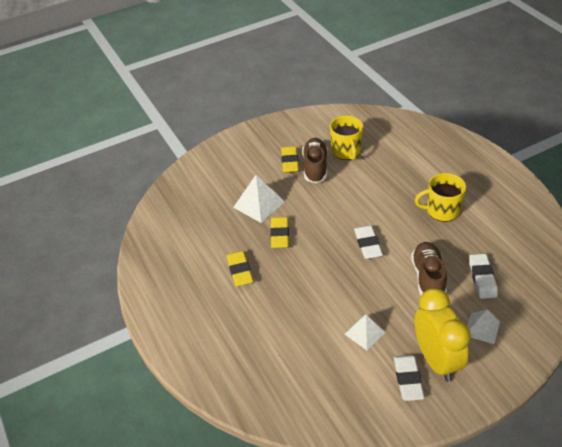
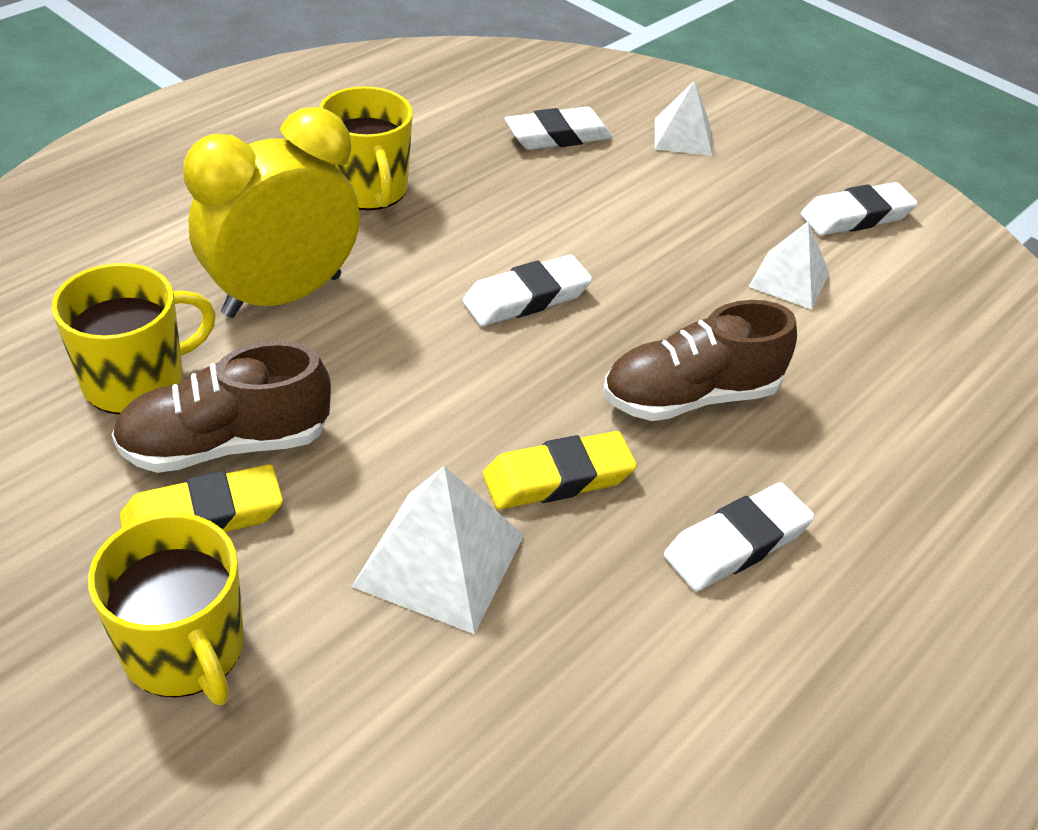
camera: 115 degrees left, 0 degrees up
(240, 271) = (736, 543): yellow eraser -> white eraser
(249, 158) = (185, 649): none -> yellow mug
(428, 277) = (589, 202): brown shoe -> brown shoe (690, 396)
(436, 360) = (789, 185): yellow clock -> yellow clock (282, 296)

